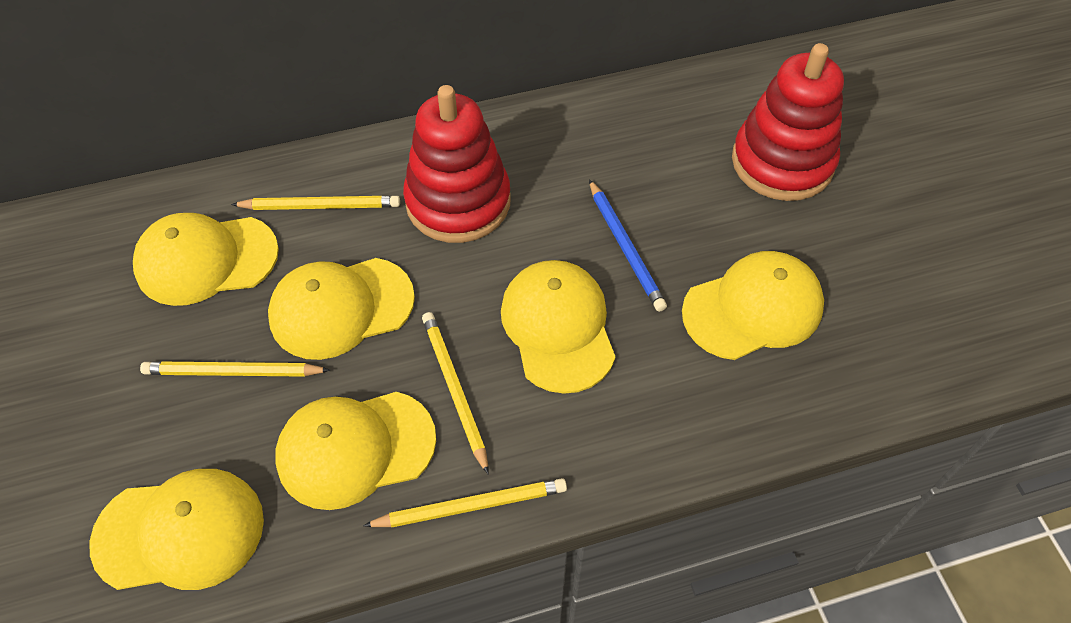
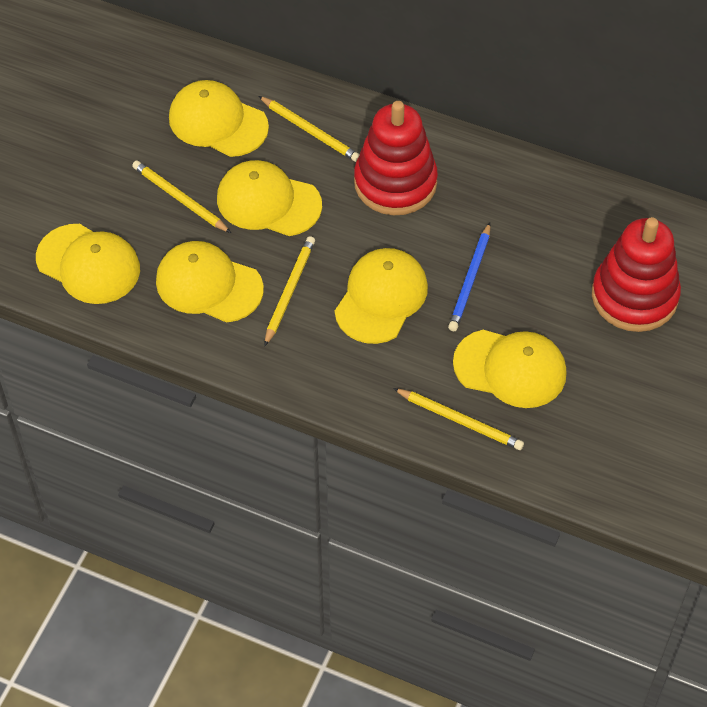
camera: 40 degrees right, 0 degrees up
(471, 505) = (242, 356): yellow pencil -> yellow pencil (460, 420)

